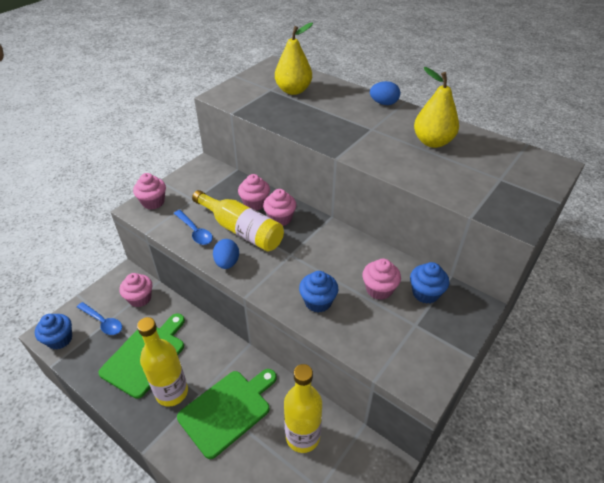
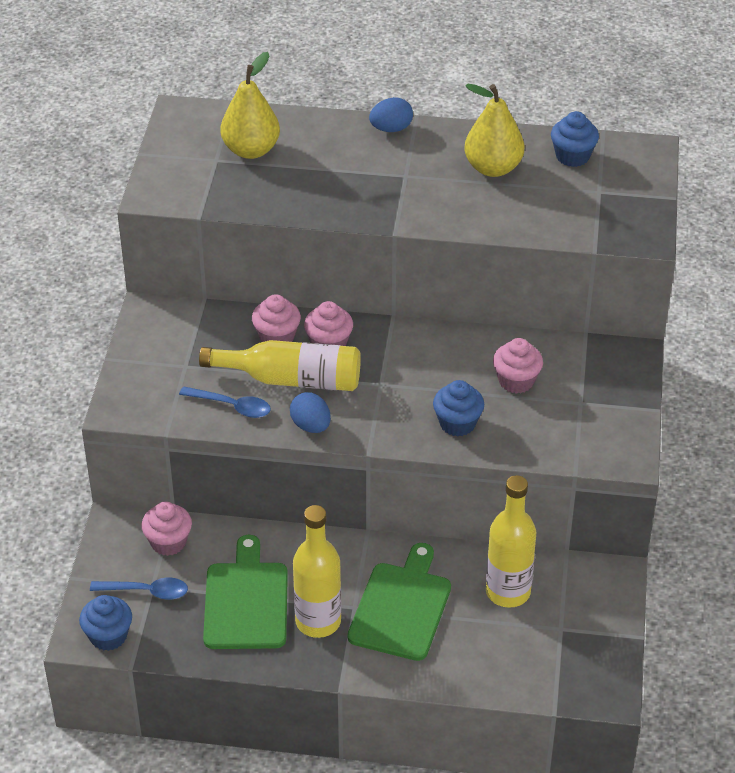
camera: 30 degrees left, 0 degrees up
(153, 202) = (131, 392): pink cupcake -> none
(425, 293) = (570, 364): blue cupcake -> blue cupcake (572, 156)

